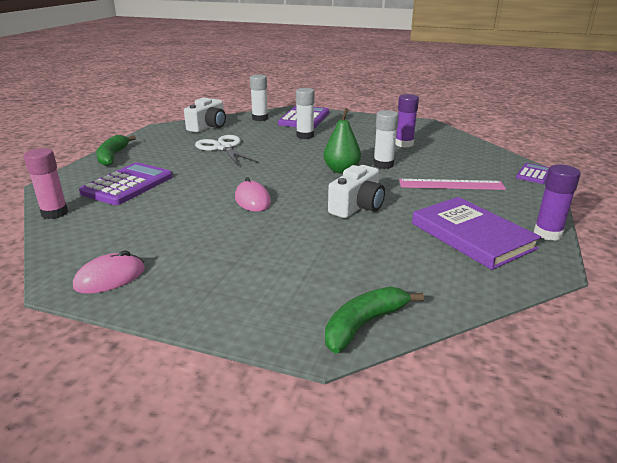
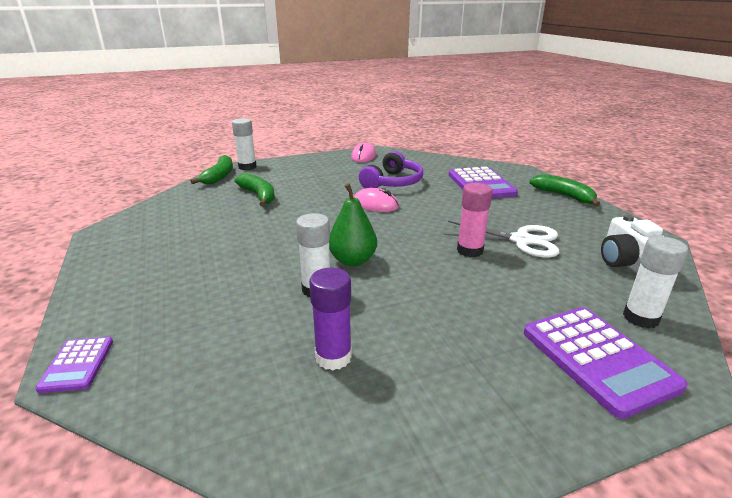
camera: 140 degrees right, 0 degrees up
(54, 213) = (465, 162): pink glue stick -> pink glue stick (470, 250)
(185, 217) = (393, 182): none -> purple headphones
(305, 136) = (495, 304): white glue stick -> white glue stick (247, 167)
(344, 256) = (258, 196): none -> green banana
(357, 206) = (287, 227): white camera -> none
(451, 184) = (208, 289): pink ruler -> none
(472, 236) = (169, 236): purple book -> none
(547, 234) = (92, 261): purple glue stick -> none

